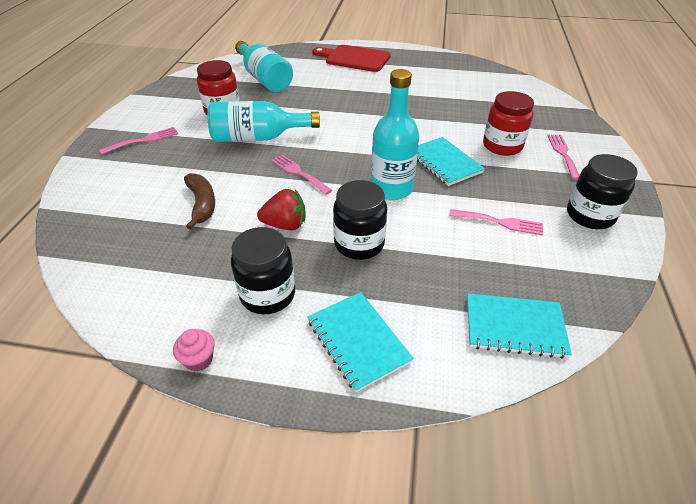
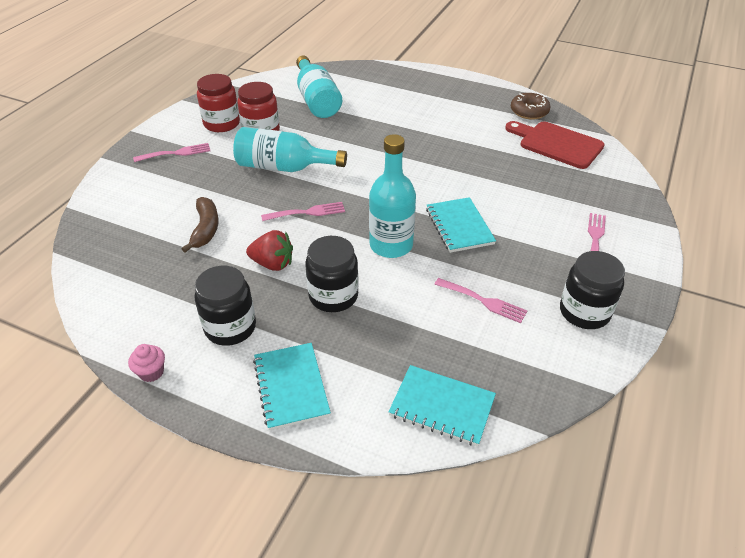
camera: 15 degrees right, 0 degrees up
(298, 173) = (307, 212): pink fork -> pink fork turned 105 degrees clockwise
(354, 58) = (422, 88): red cutting board -> red cutting board (557, 144)
(454, 65) = (529, 111): none -> brown donut
(502, 146) = (532, 218): red jar -> red jar (222, 124)

